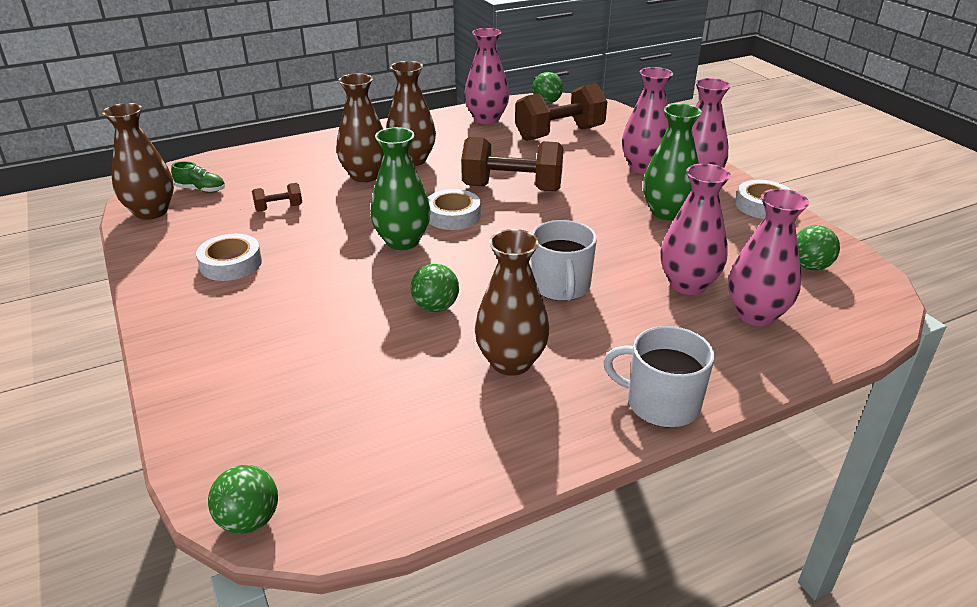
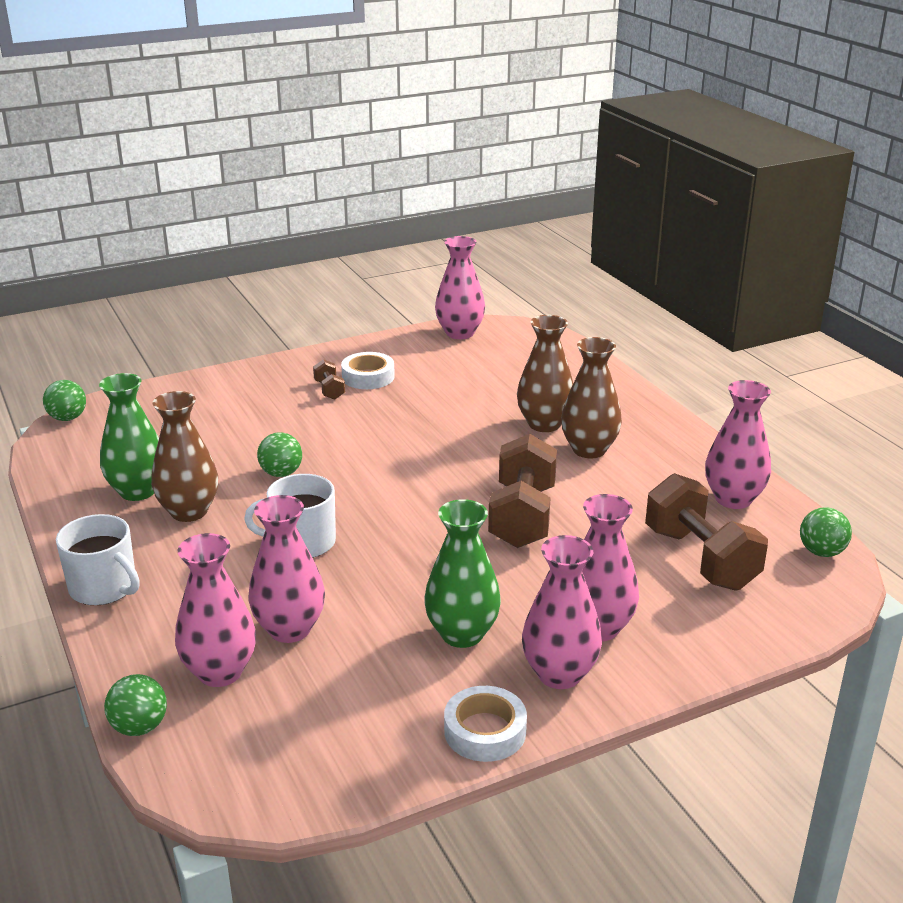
camera: 90 degrees right, 5 degrees down
(151, 212) = (460, 333): brown vase -> pink vase
(201, 190) = (503, 347): green shoe -> none
(279, 208) = (468, 386): brown dumbbell -> brown dumbbell (329, 390)
(402, 241) = (400, 452): green vase -> green vase (137, 491)
(453, 216) = (453, 479): white tape -> none
(661, 403) = (104, 588): white mug -> white mug turned 105 degrees clockwise
(810, 266) = (313, 742): green ball -> green ball (139, 727)

